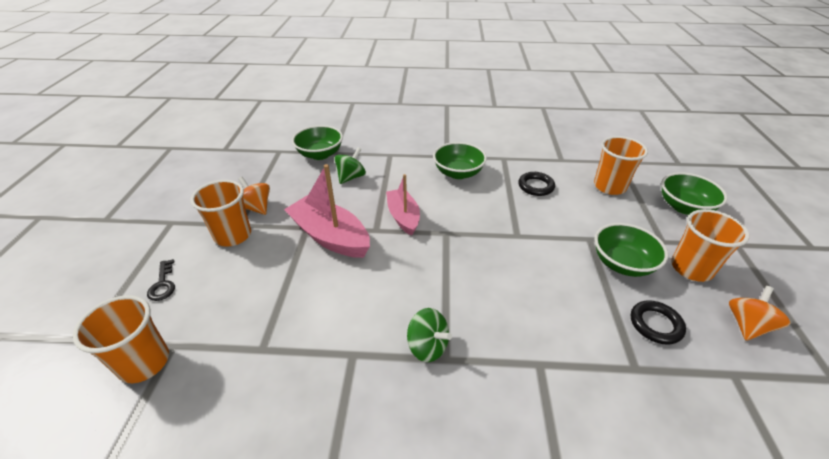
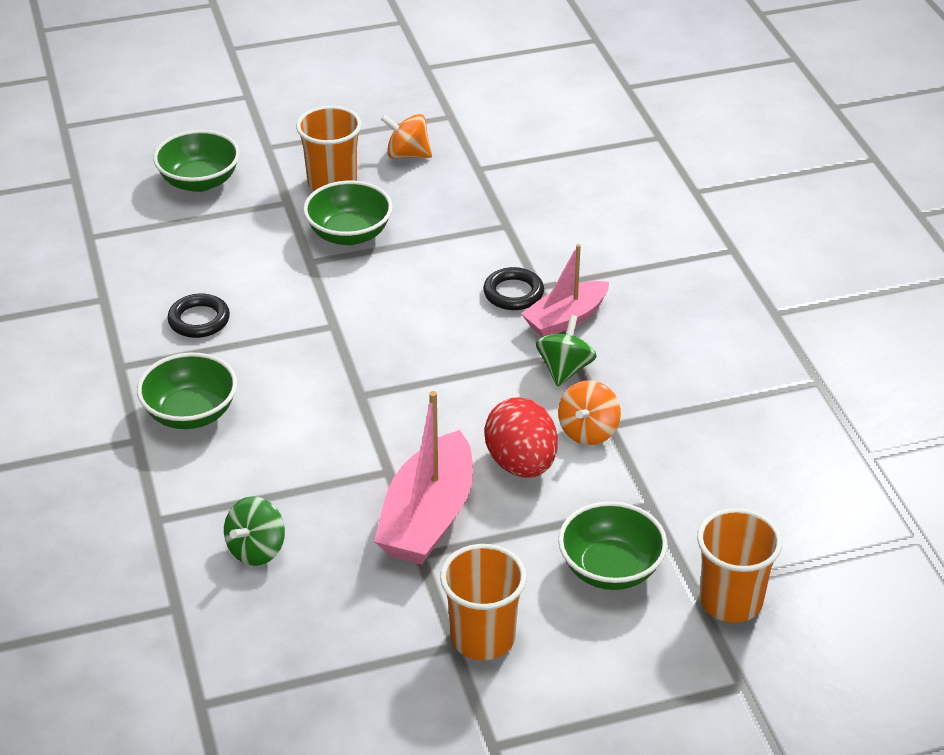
camera: 110 degrees left, 0 degrees up
(163, 284) = (618, 664): black key -> none
(256, 208) = (400, 644): orange spinning top -> orange spinning top (588, 431)
(320, 154) = (190, 628): green bowl -> green bowl (610, 569)
(345, 289) = (521, 464): none -> red egg
(351, 177) = (256, 550): green spinning top -> green spinning top turned 75 degrees counterclockwise
(403, 217) = (343, 449): pink boat -> pink boat (565, 319)
(609, 186) = (171, 246): orange cup -> none
(655, 324) = (439, 212): black ring -> black ring (513, 293)

